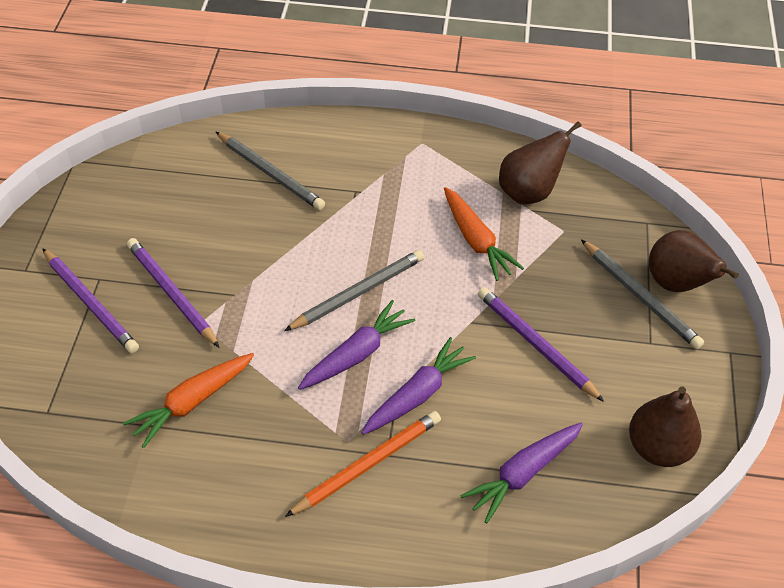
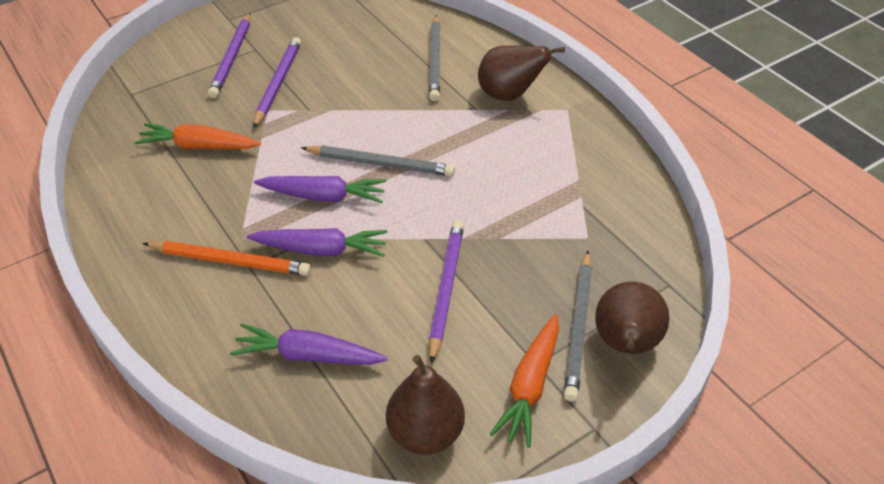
camera: 50 degrees right, 5 degrees down
(476, 241) = (509, 194): orange carrot -> orange carrot (530, 386)
(529, 192) = (599, 193): brown pear -> brown pear (509, 95)

